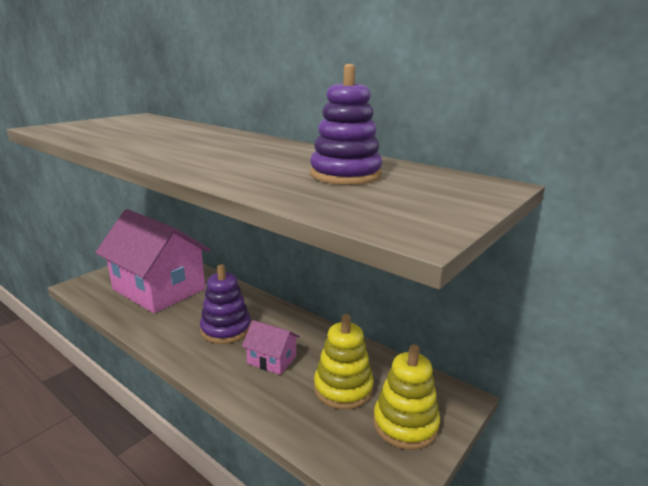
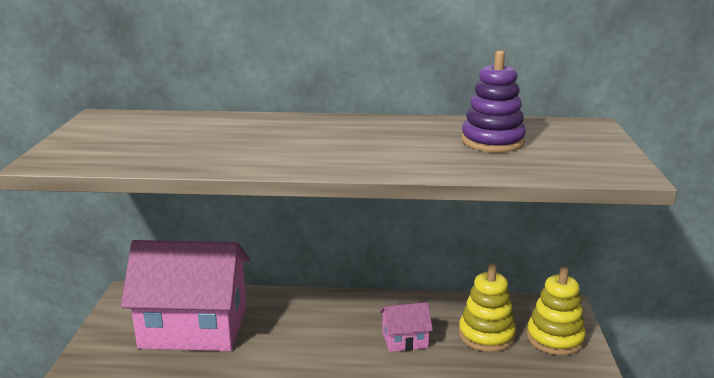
camera: 35 degrees left, 0 degrees up
(226, 329) = (327, 334): purple stacking toy -> none

